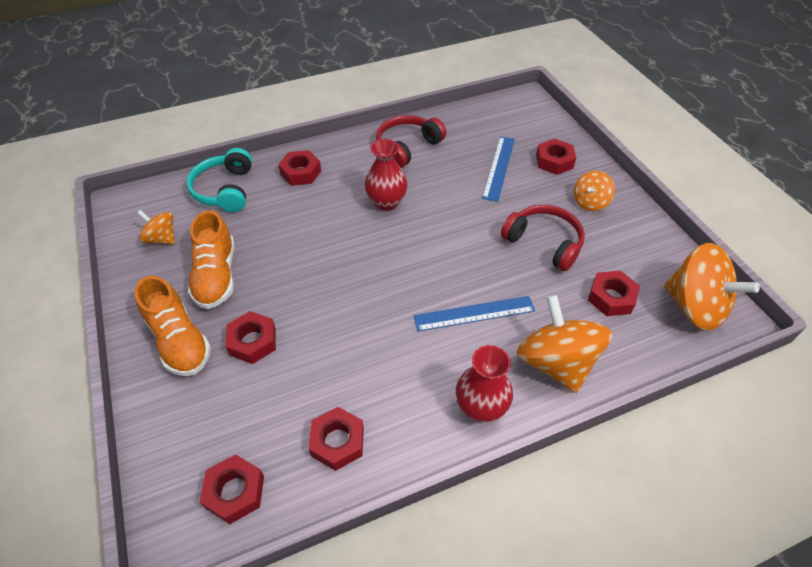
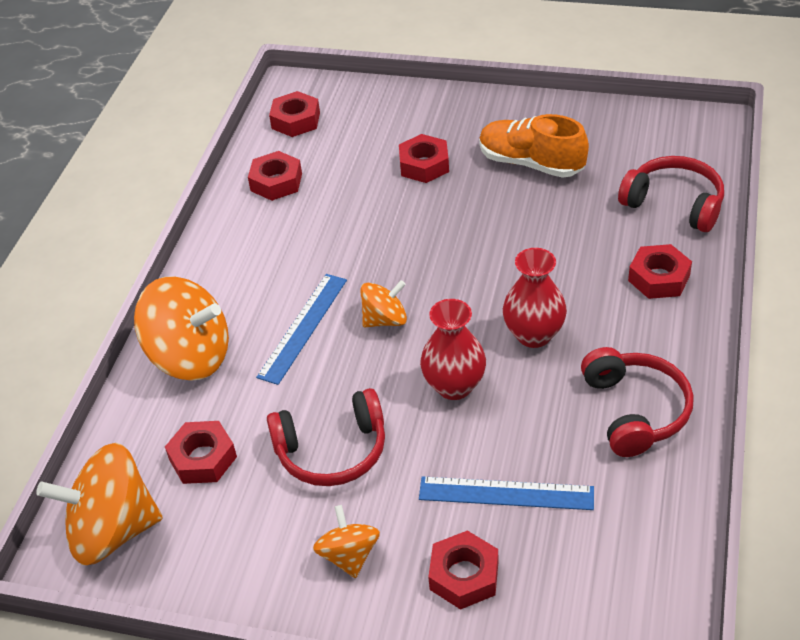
camera: 130 degrees right, 5 degrees down
(162, 238) = (623, 139): orange spinning top -> orange spinning top (385, 320)
(179, 341) = (468, 123): orange shoe -> none
(225, 189) = (674, 204): turquoise headphones -> red headphones
(480, 407) = (210, 278): red vase -> red vase (454, 386)
(499, 167) = (506, 494): blue ruler -> blue ruler turned 45 degrees counterclockwise

